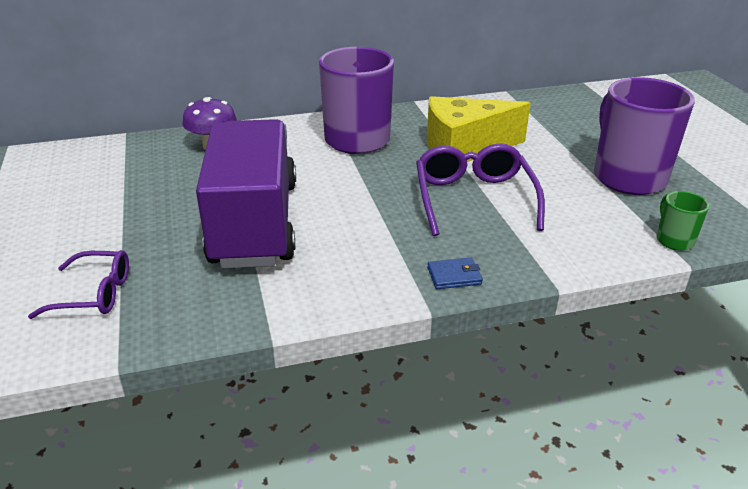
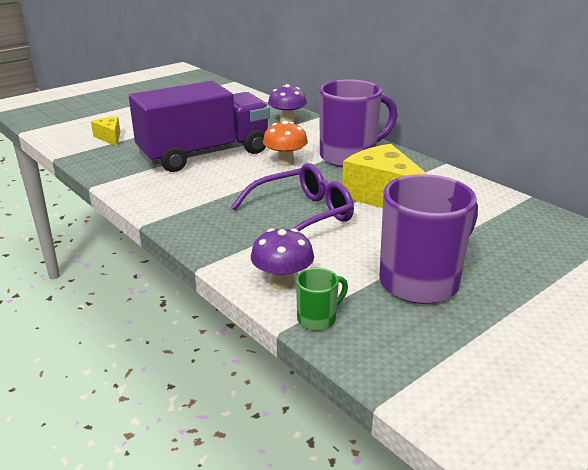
camera: 65 degrees right, 5 degrees down
(94, 294) = (110, 137): purple glasses -> yellow cheese
(335, 176) = (285, 162): none -> orange mushroom
(454, 276) = (187, 226): blue wallet -> none
(606, 243) = (282, 283): none -> purple mushroom

